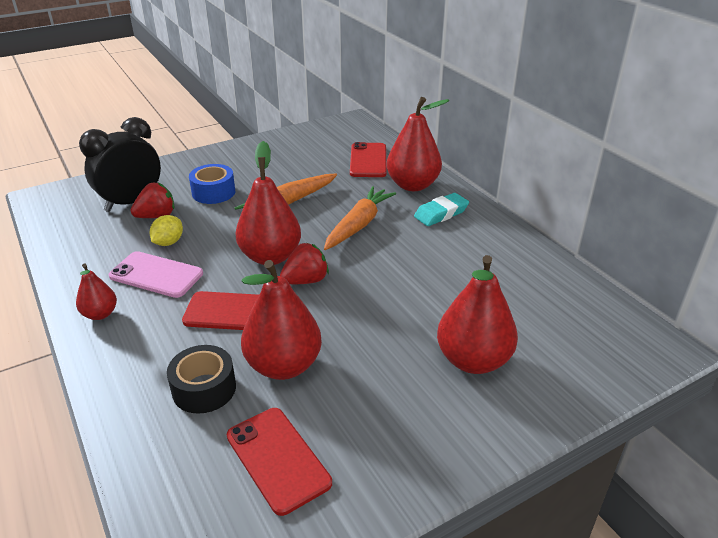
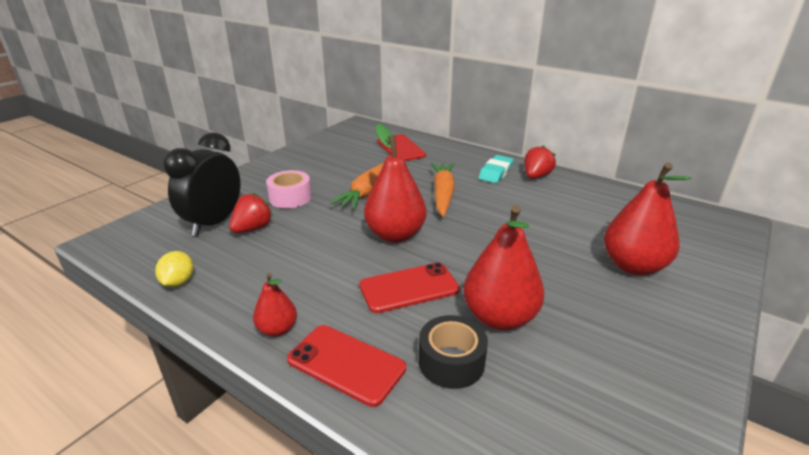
camera: 25 degrees left, 5 degrees down
(156, 275) = (302, 278): pink phone -> none
(168, 242) = (287, 247): yellow lemon -> yellow lemon (178, 282)
(213, 192) = (290, 198): blue tape -> pink tape
(277, 459) = (580, 398): red phone -> red phone (346, 364)
(306, 280) = (445, 245): red strawberry -> red strawberry (536, 176)
(413, 185) = (453, 158): red pear -> none

